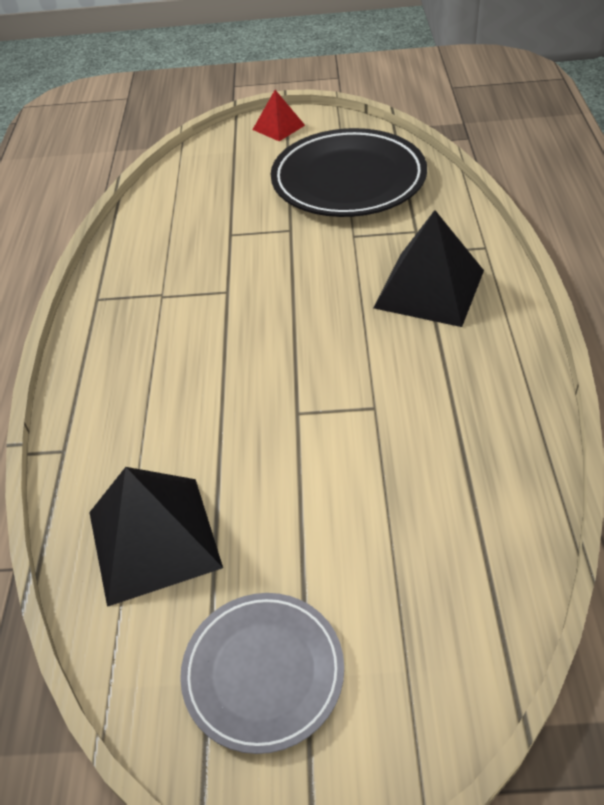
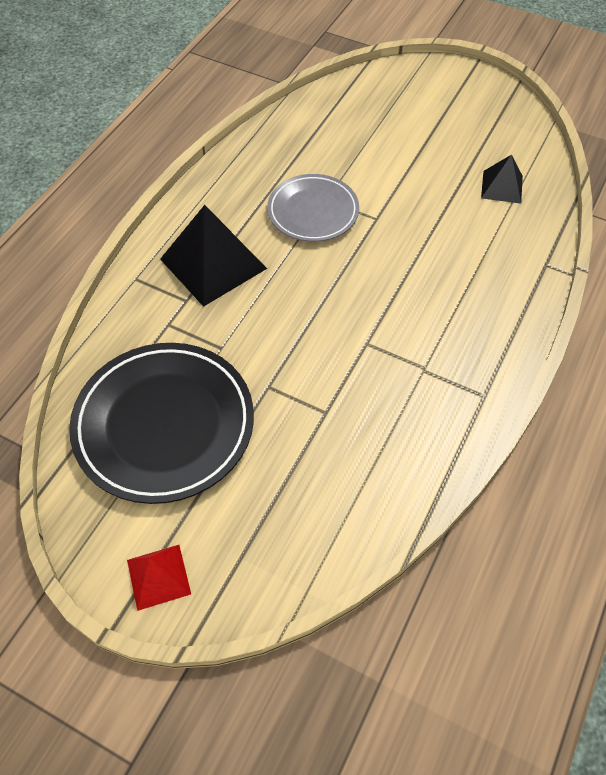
camera: 155 degrees left, 10 degrees up
(154, 539) = (502, 186): black pyramid -> black pyramid, size x0.55
(263, 673) = (469, 112): grey plate -> grey plate (313, 211)

